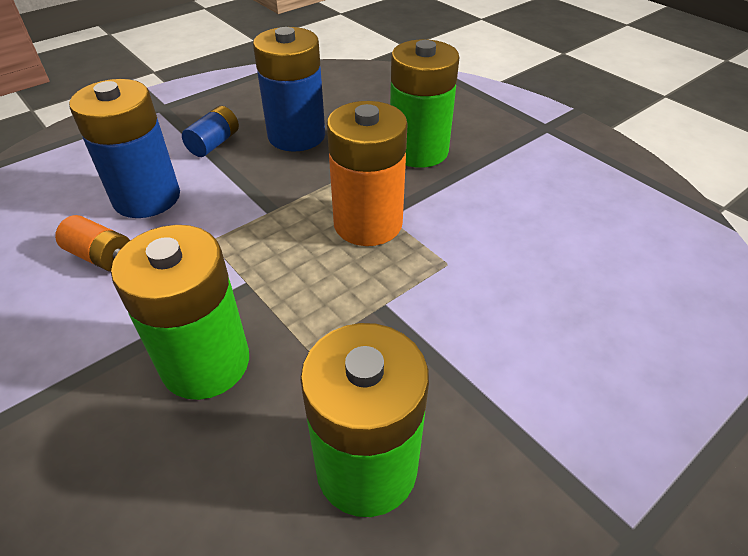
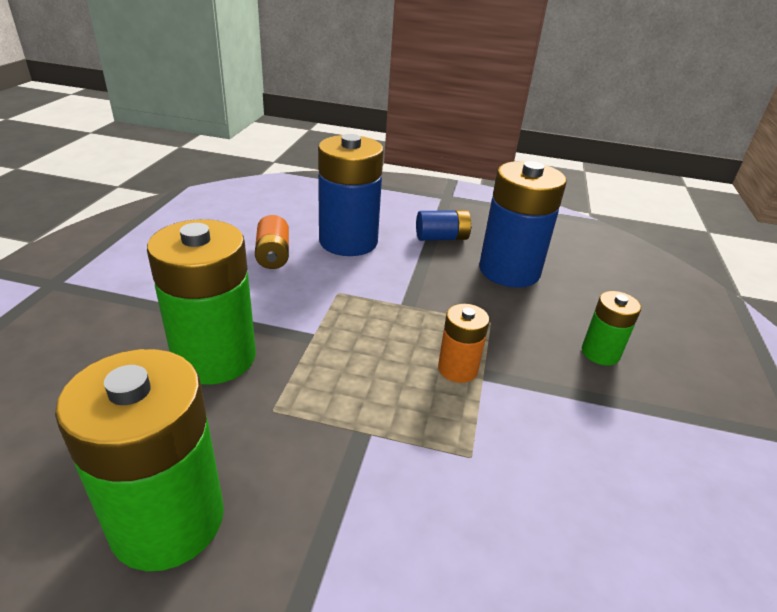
camera: 50 degrees right, 10 degrees down
(368, 223) = (457, 369): orange battery -> orange battery, size x0.51
(418, 151) = (600, 353): green battery -> green battery, size x0.51

